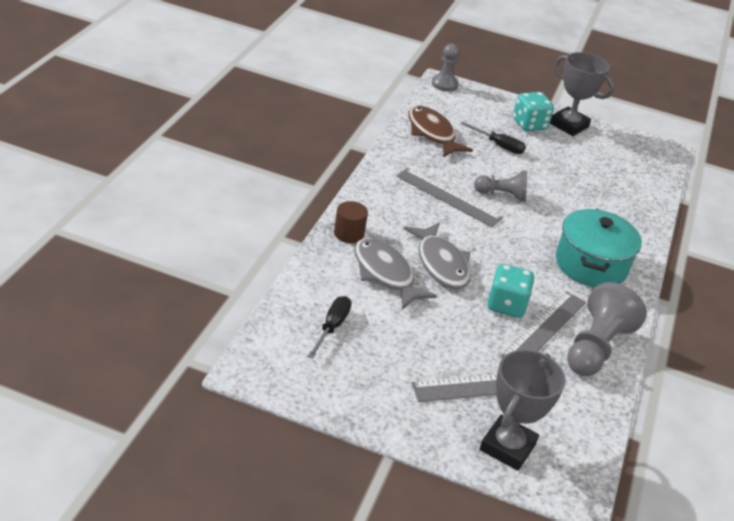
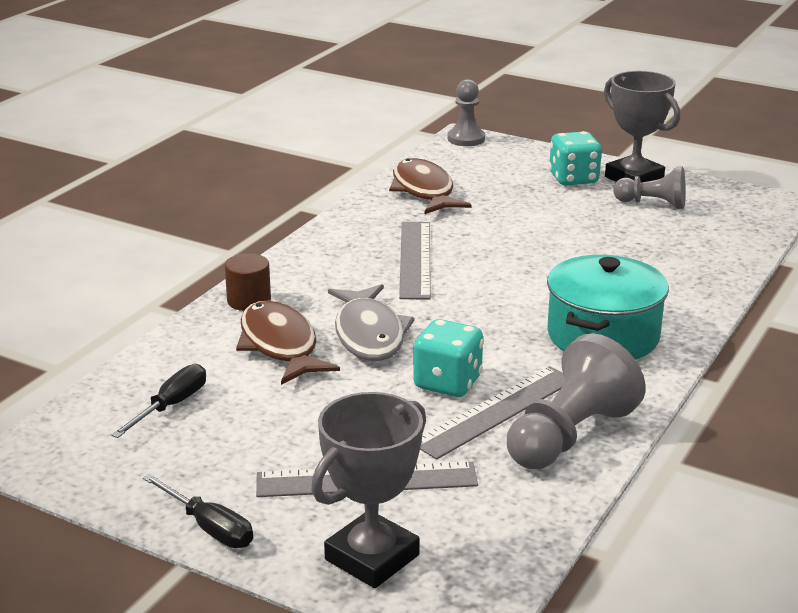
camera: 15 degrees right, 10 degrees down
(385, 274) = (280, 345): grey fish -> brown fish
(448, 197) = (415, 259): grey ruler -> grey ruler turned 45 degrees clockwise
(498, 145) = (517, 202): black screwdriver -> black screwdriver (209, 527)
(502, 195) = (497, 257): grey pawn -> grey pawn (652, 204)

